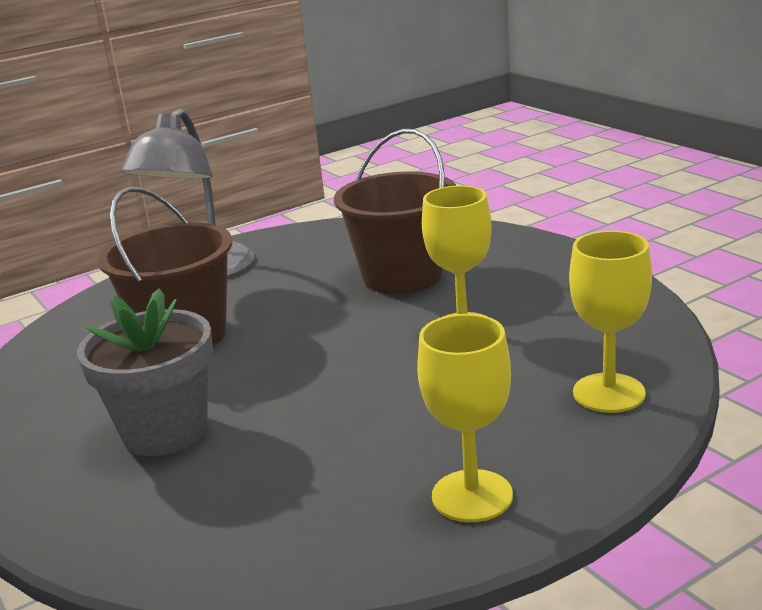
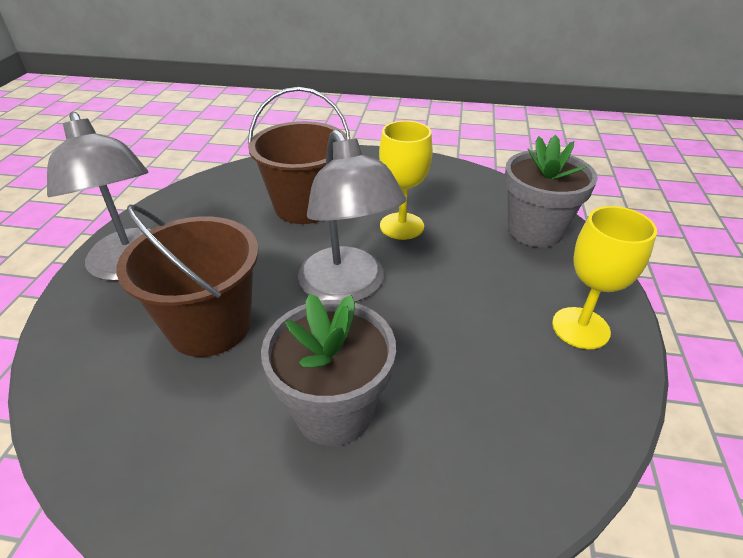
camera: 50 degrees left, 15 degrees up
(321, 356) = (348, 288): none -> grey lamp
(609, 393) = (535, 230): yellow goblet -> grey flower pot

